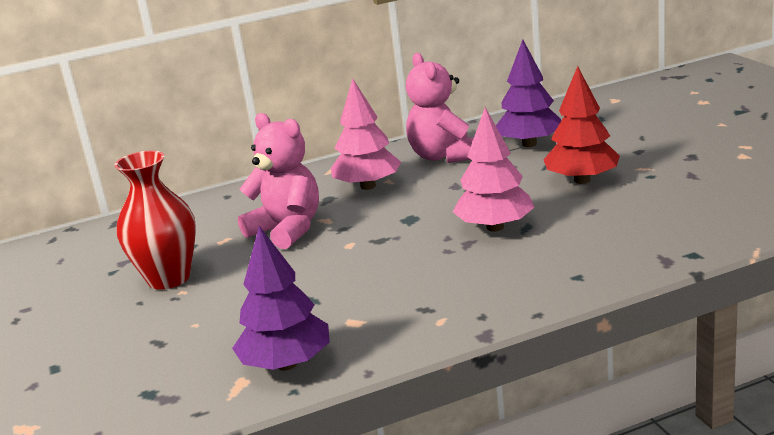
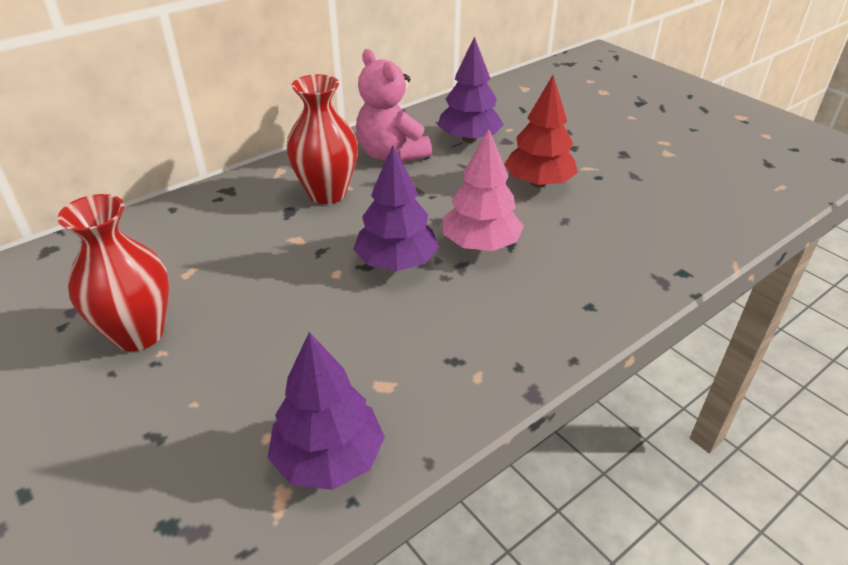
camera: 20 degrees left, 15 degrees up
(287, 230) = (259, 255): pink teddy bear -> none
(368, 186) = (327, 193): pink tree -> red vase
(407, 238) = (397, 263): none -> purple tree

